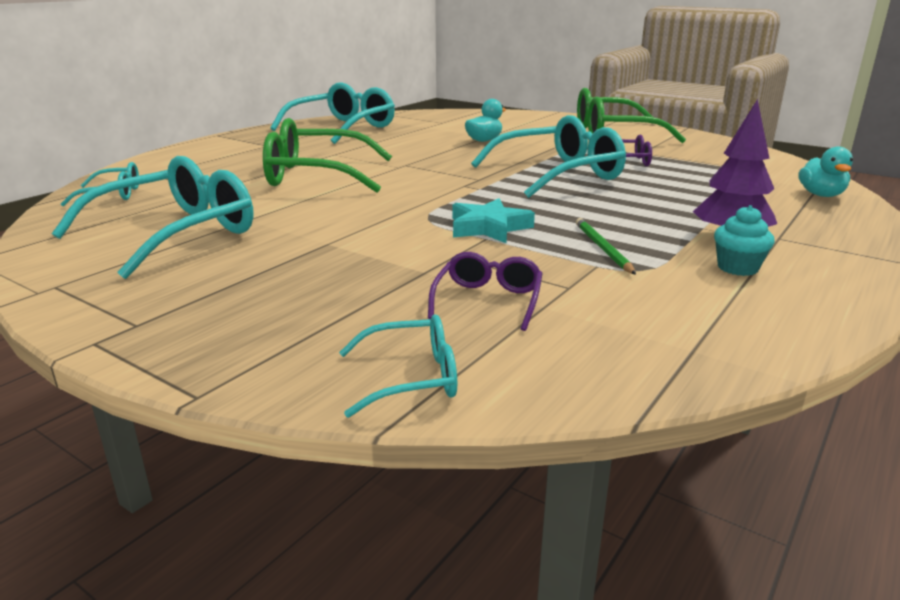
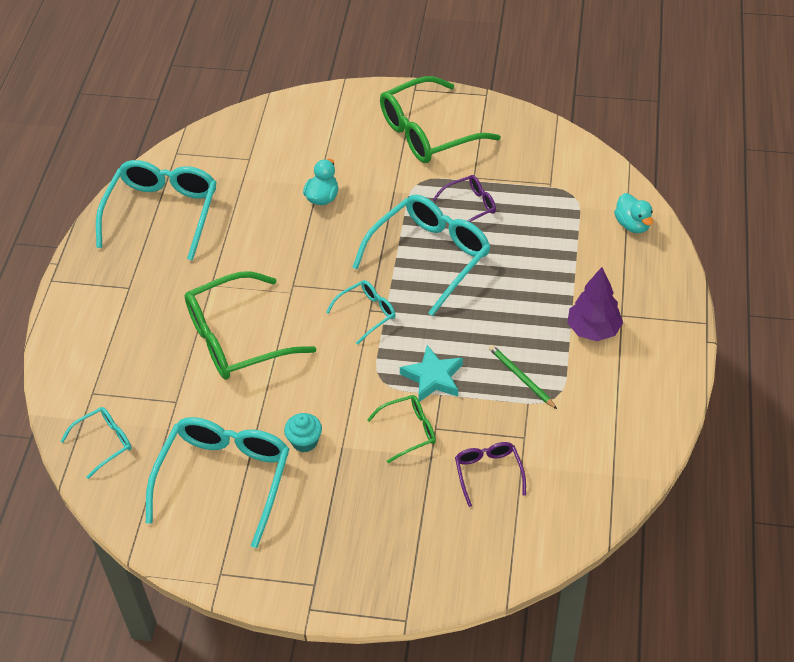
camera: 25 degrees left, 25 degrees up
(412, 378) = (494, 560): turquoise glasses -> turquoise glasses (367, 313)
(418, 250) = (409, 431): none -> green glasses
(737, 268) = (609, 371): turquoise cupcake -> turquoise cupcake (304, 441)

